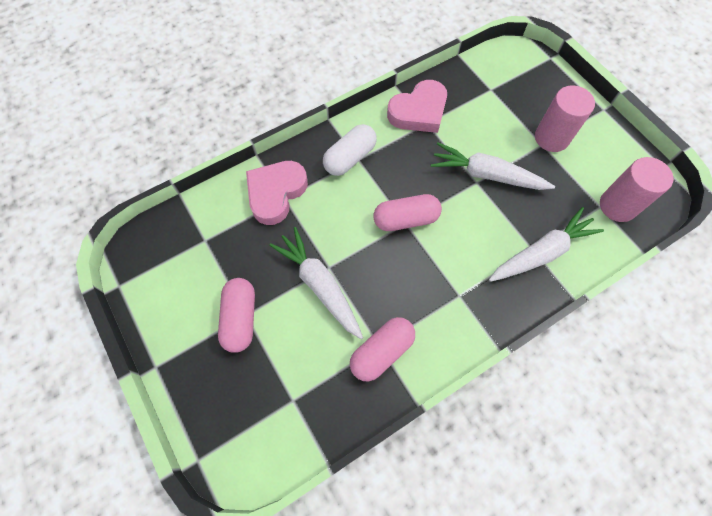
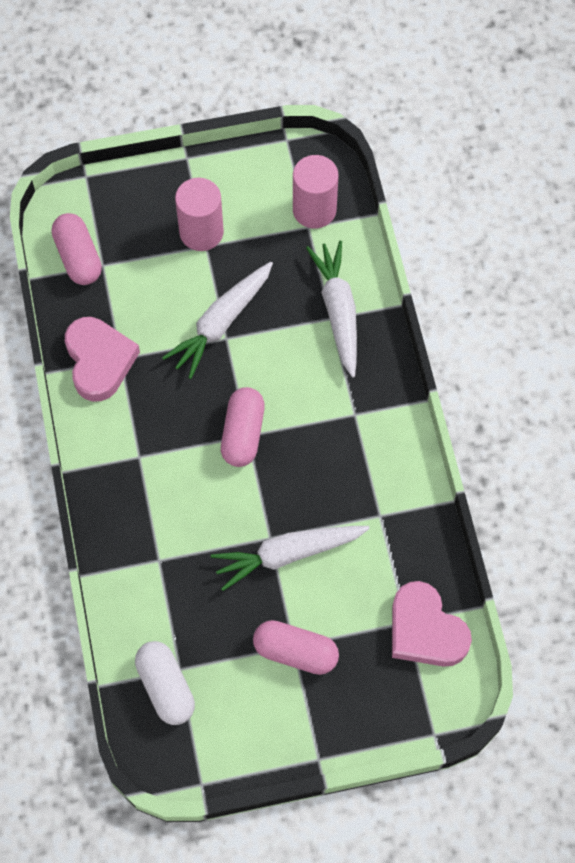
camera: 70 degrees left, 0 degrees up
(276, 193) = (148, 568): pink heart -> pink heart (425, 630)
(350, 158) = (133, 465): white capsule -> white capsule (166, 687)
(382, 352) = (387, 516): pink capsule -> pink capsule (78, 257)

